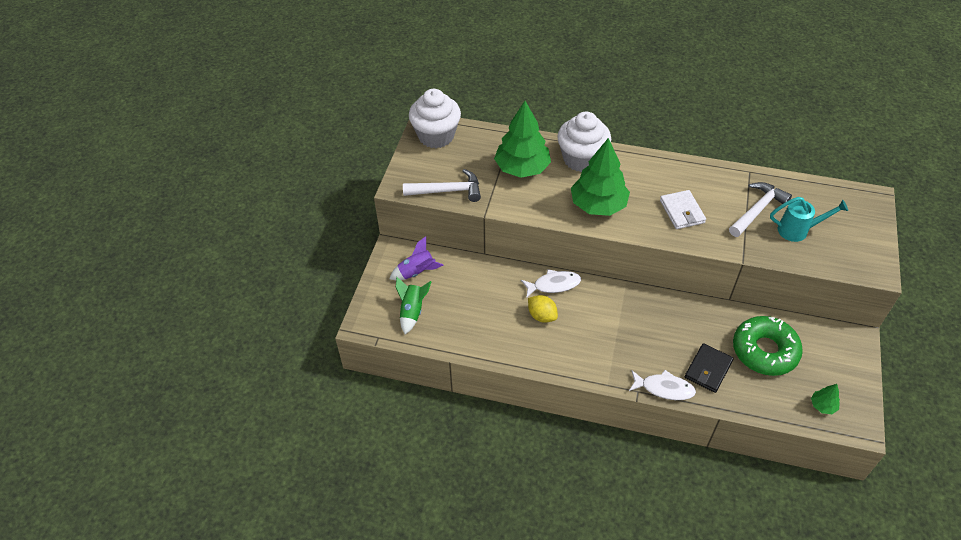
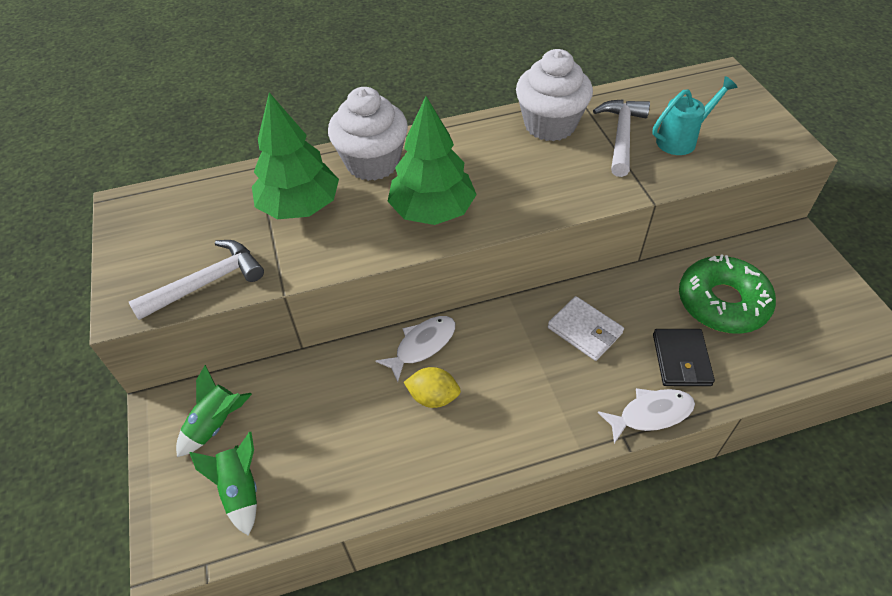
camera: 30 degrees left, 0 degrees up
(416, 272) = (215, 424): purple rocket -> green rocket
(436, 136) = (148, 213): white cupcake -> white cupcake (550, 125)
(682, 211) = (540, 174): white wallet -> white wallet (584, 330)
(823, 405) = (831, 336): green tree -> none

